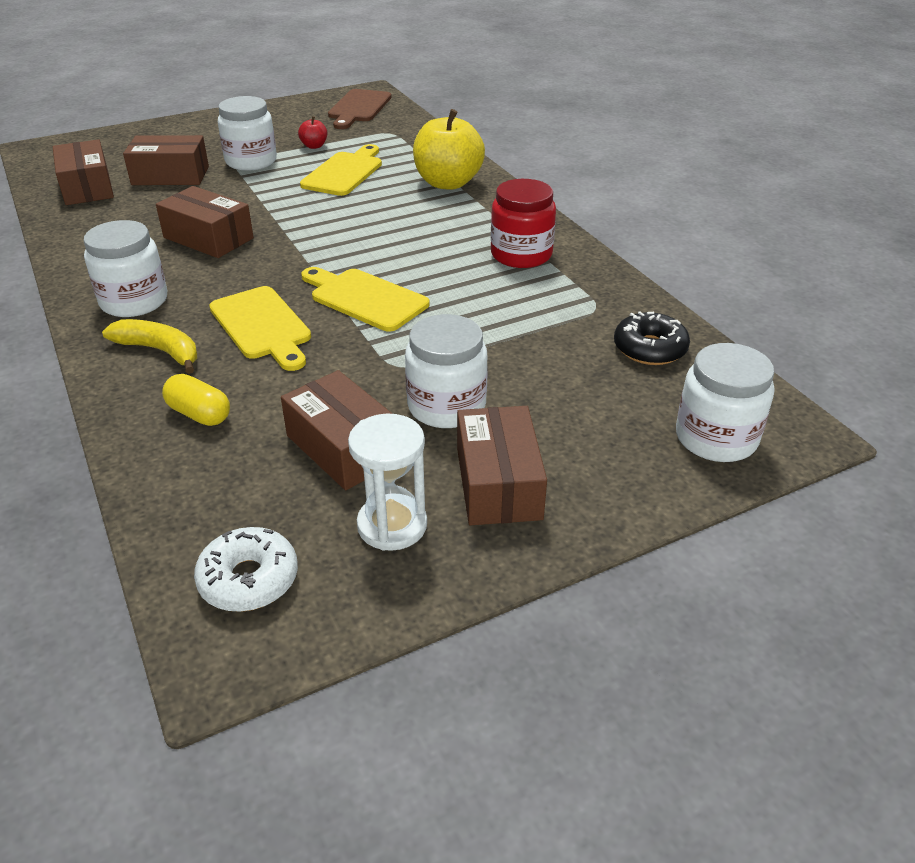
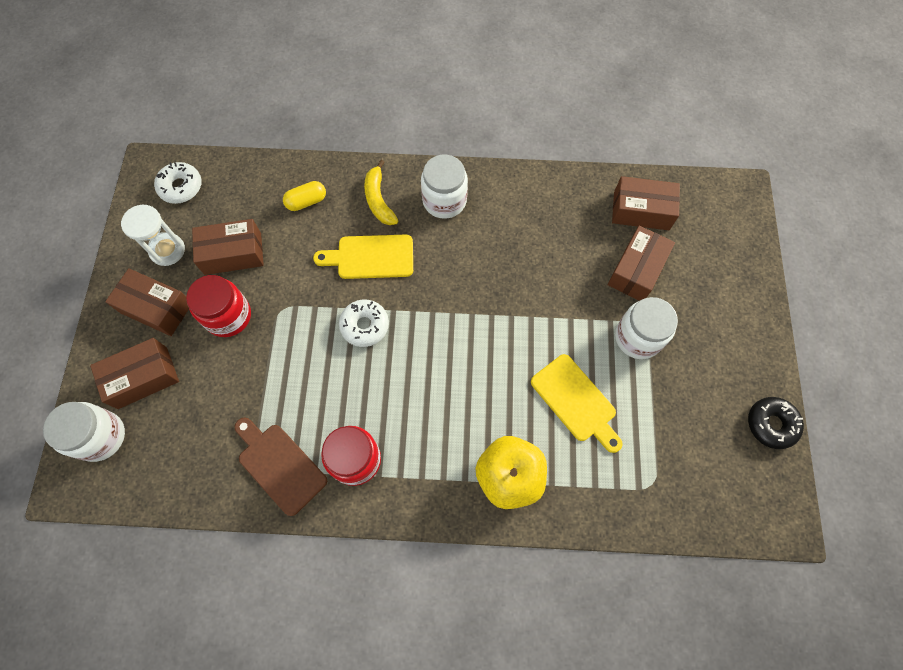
camera: 120 degrees right, 30 degrees up
(160, 351) = (378, 200): yellow banana -> yellow banana turned 105 degrees clockwise
(208, 238) = (508, 263): brown box -> brown box (143, 377)
(314, 146) = (649, 401): red apple -> none
(359, 108) = (736, 487): brown cutting board -> brown cutting board (279, 465)
(365, 298) = (364, 325): yellow cutting board -> white donut
(446, 406) = (228, 316): white jar -> red jar
(649, 349) = (193, 464): black donut -> black donut (771, 424)

